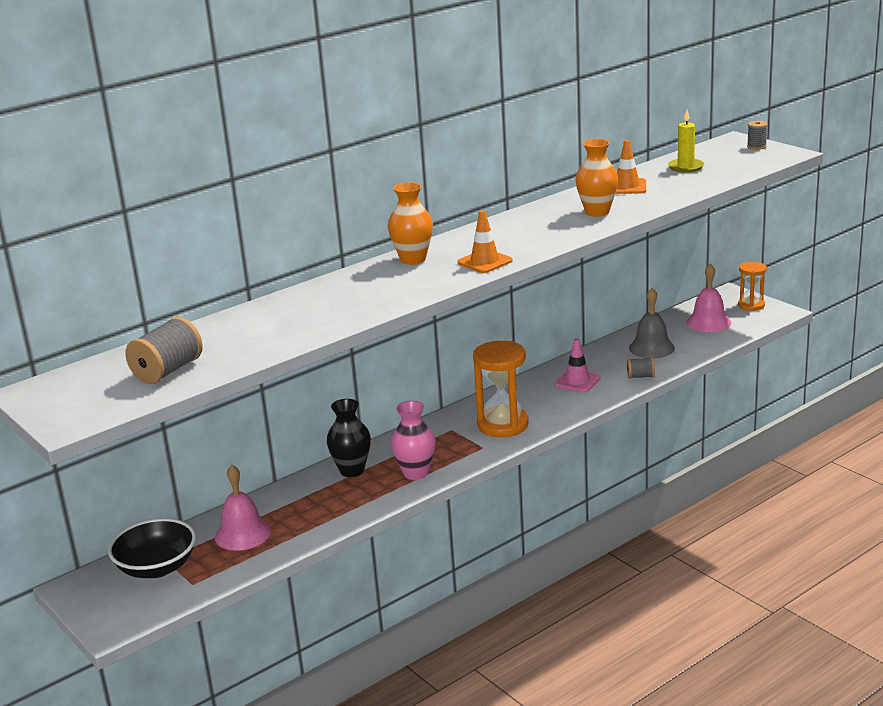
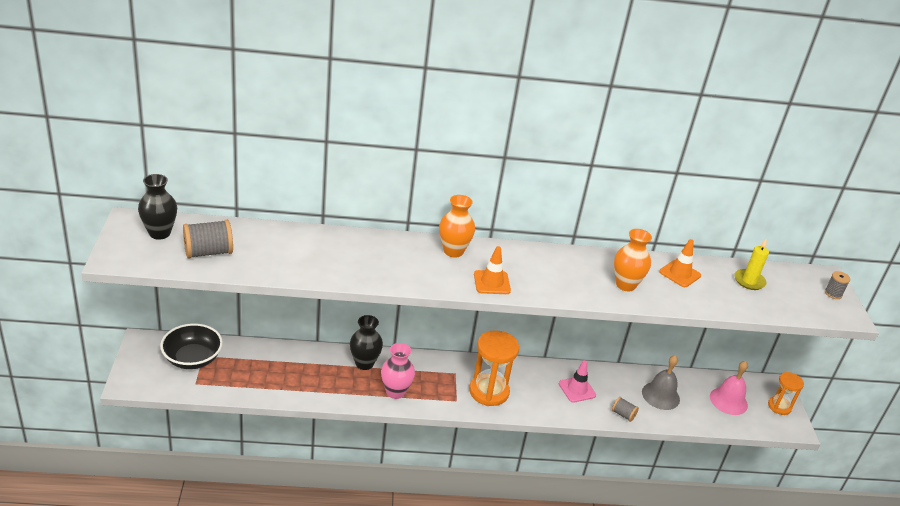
camera: 30 degrees right, 10 degrees up
(84, 384) = (159, 233): none -> black vase
(242, 534) = (257, 367): pink bell -> none

